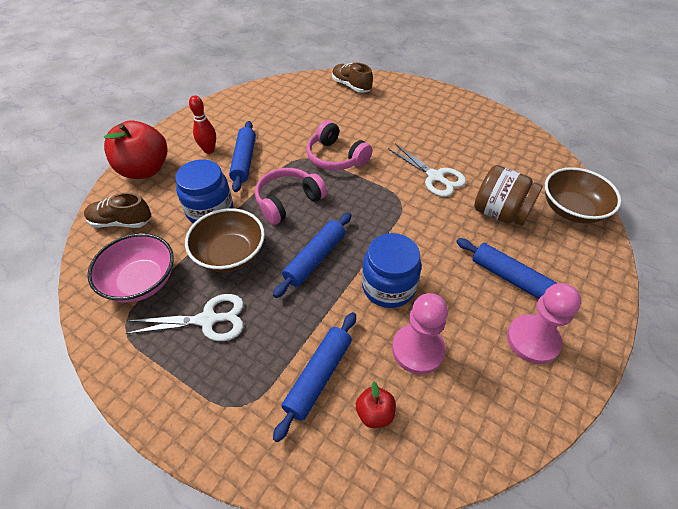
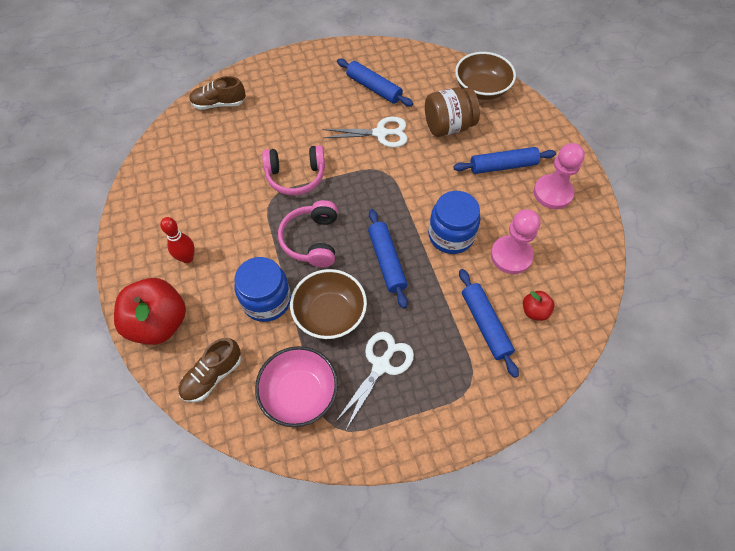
camera: 50 degrees left, 10 degrees up
(244, 161) = (231, 240): blue rolling pin -> blue rolling pin (373, 88)

